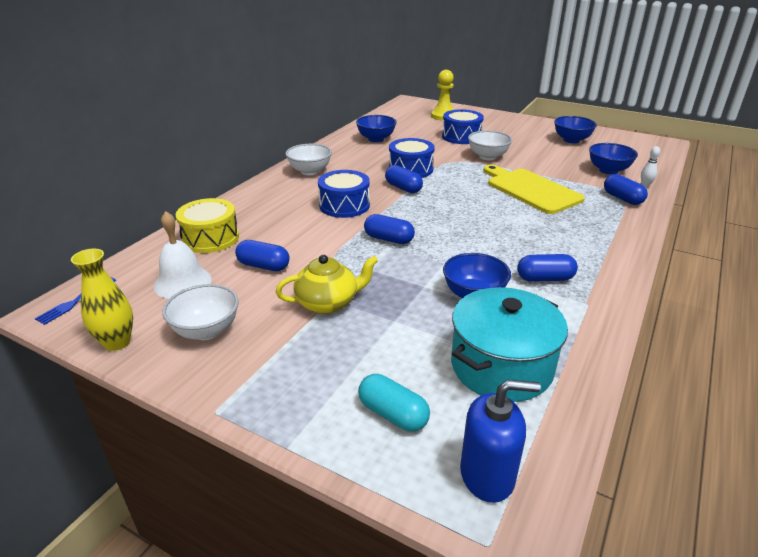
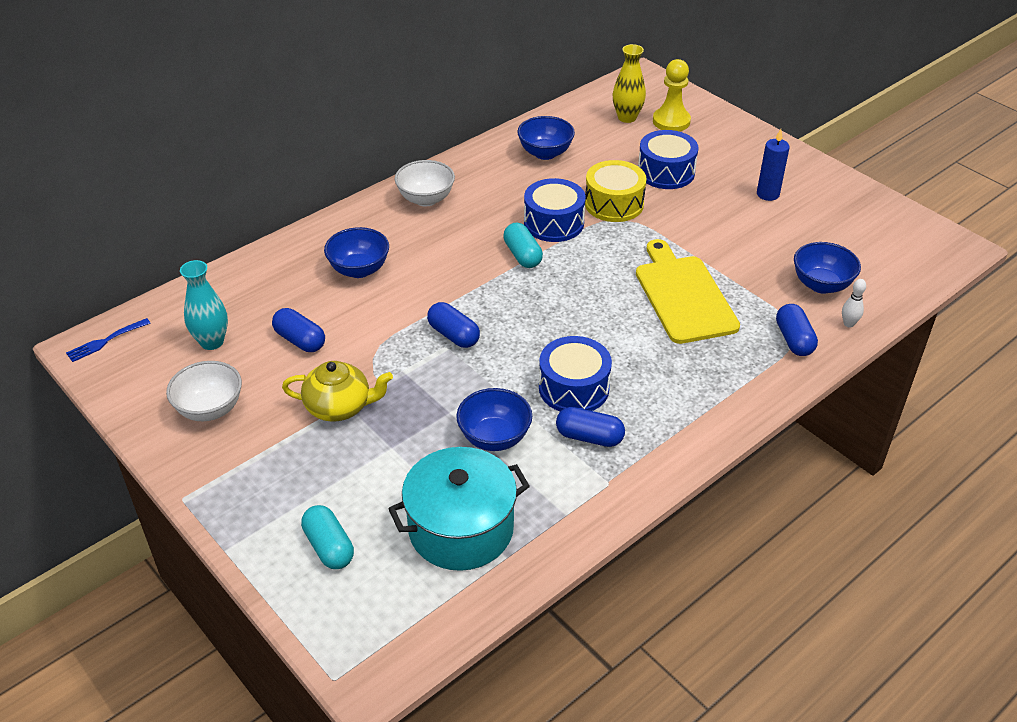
camera: 20 degrees right, 10 degrees up
(117, 342) = (128, 400): yellow vase -> yellow vase (627, 117)
(182, 282) = (212, 342): white bell -> turquoise vase
(210, 238) = (264, 285): yellow drum -> yellow drum (614, 204)
(344, 205) = (434, 269): blue drum -> blue drum (574, 388)
(403, 188) = (522, 255): blue capsule -> turquoise capsule
(487, 156) = (673, 221): white bowl -> none
(487, 475) = (372, 626): blue soap dispenser -> none
(532, 137) = (767, 194): none -> blue candle
(571, 140) = (821, 212): blue bowl -> blue bowl (359, 269)

